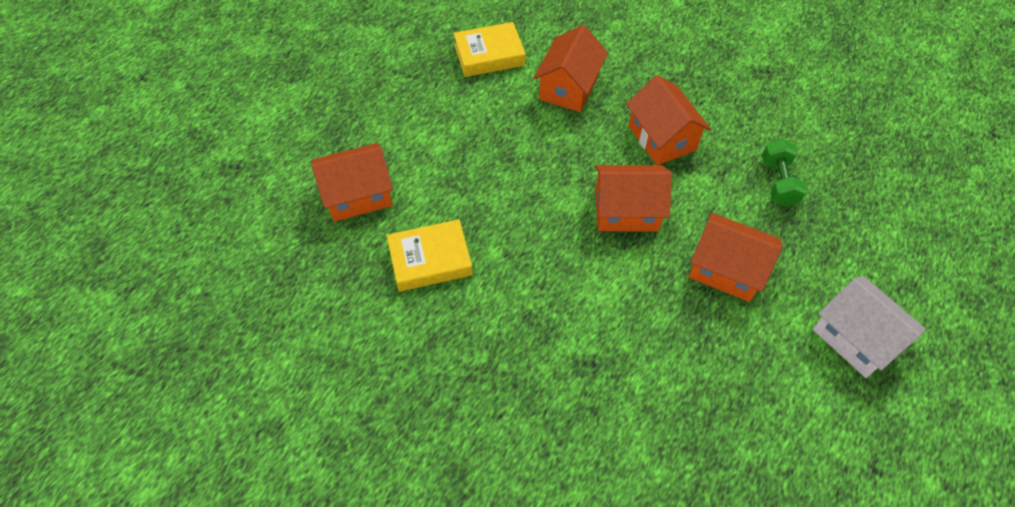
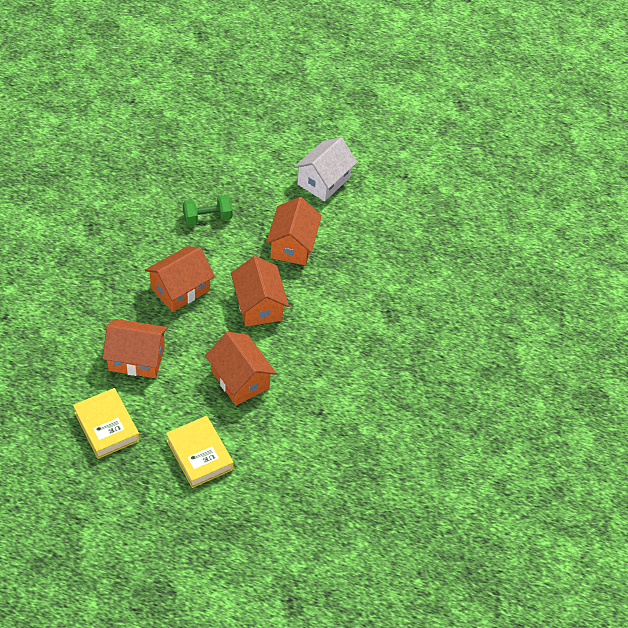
camera: 110 degrees left, 5 degrees down
(358, 195) = (294, 490): orange house -> orange house (240, 379)
(430, 260) = (339, 422): yellow book -> yellow book (199, 455)

